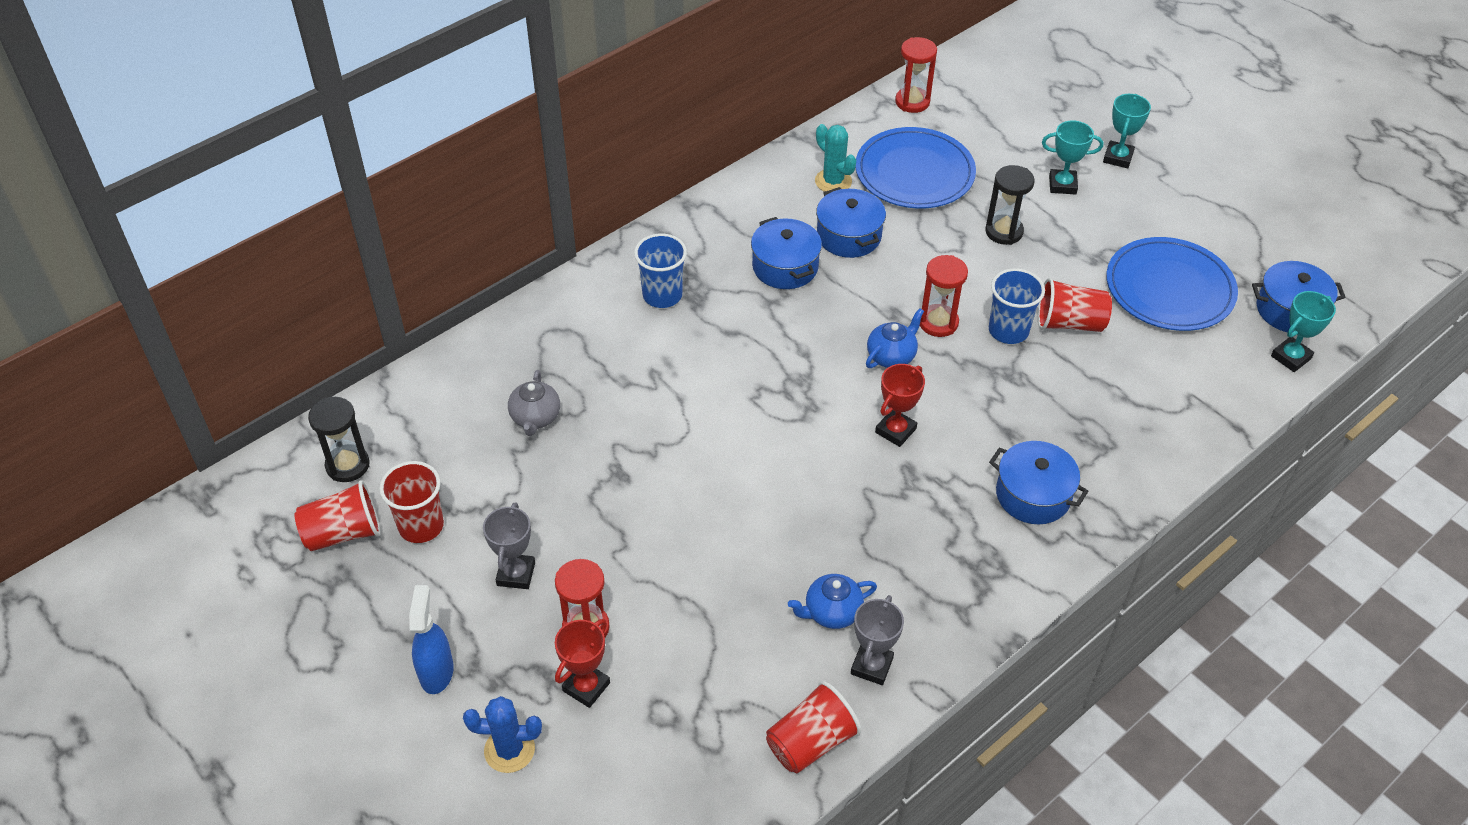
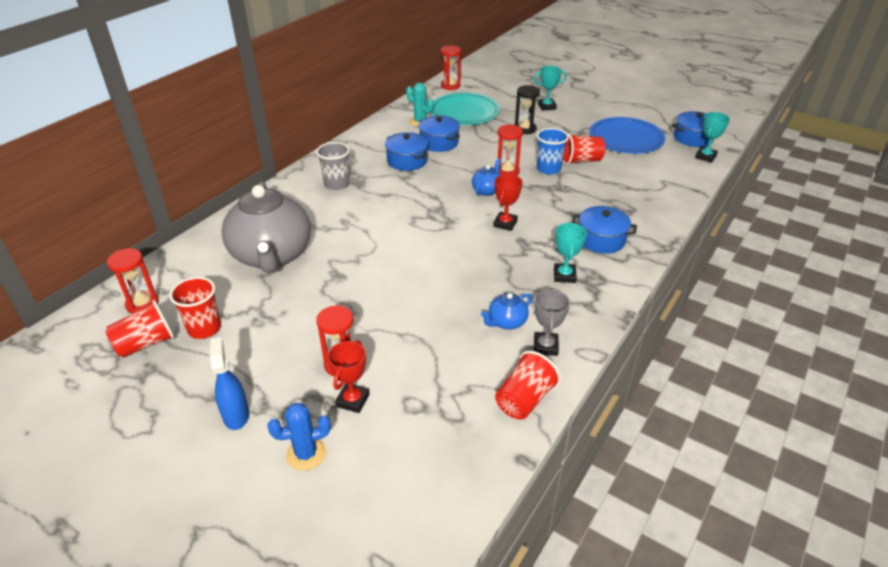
camera: 15 degrees left, 10 degrees down
(347, 465) = (142, 304): black hourglass -> red hourglass
(516, 574) = (281, 343): grey trophy -> none
(535, 418) = (272, 256): grey teapot -> grey teapot, size x2.40
(662, 295) = (337, 184): blue cup -> grey cup
(914, 173) = (464, 112): blue plate -> turquoise plate
(1118, 157) = (570, 93): turquoise trophy -> turquoise trophy (564, 275)

